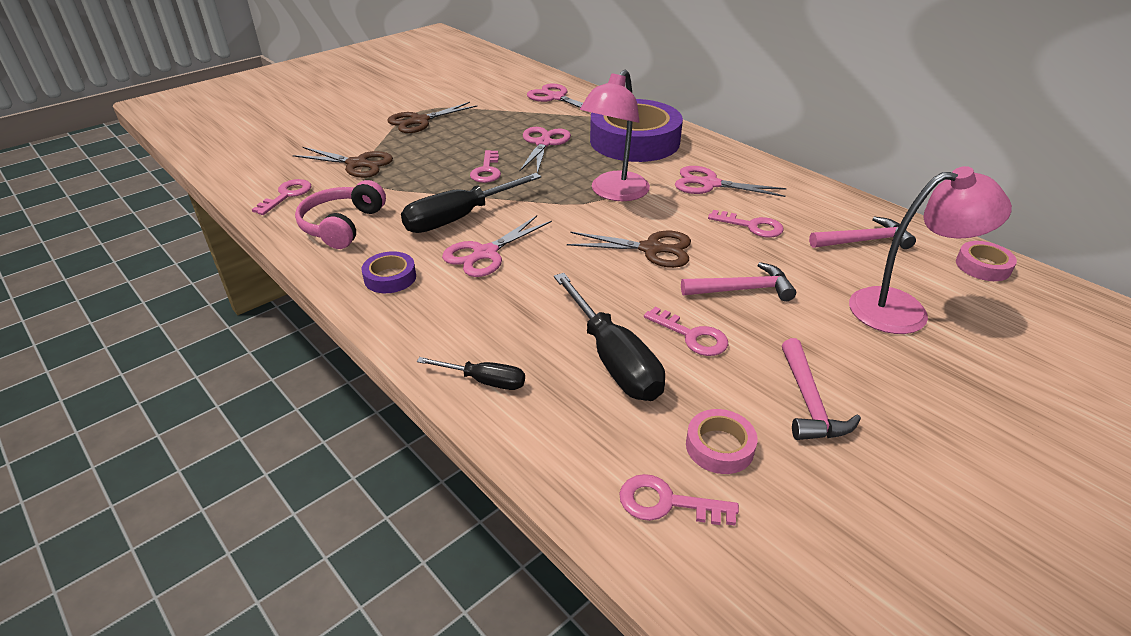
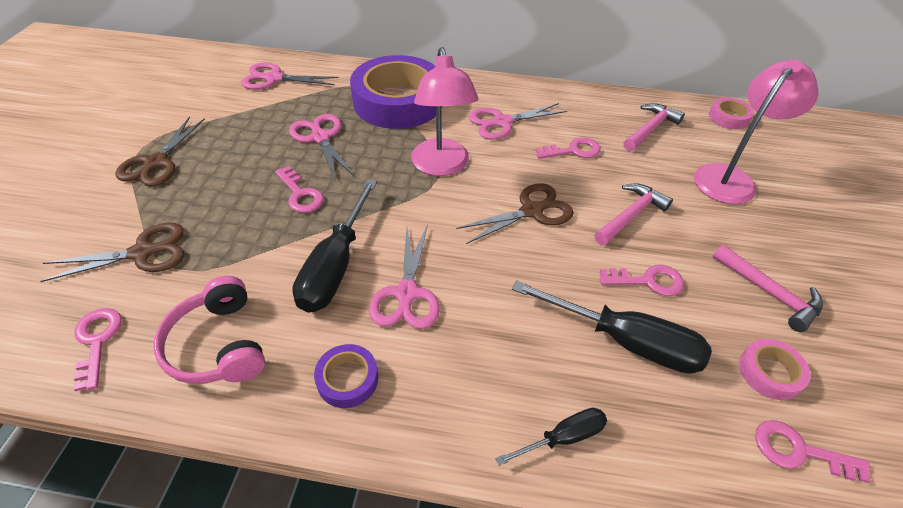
camera: 40 degrees left, 10 degrees up
(666, 503) = (798, 451): pink key -> pink key turned 45 degrees clockwise

